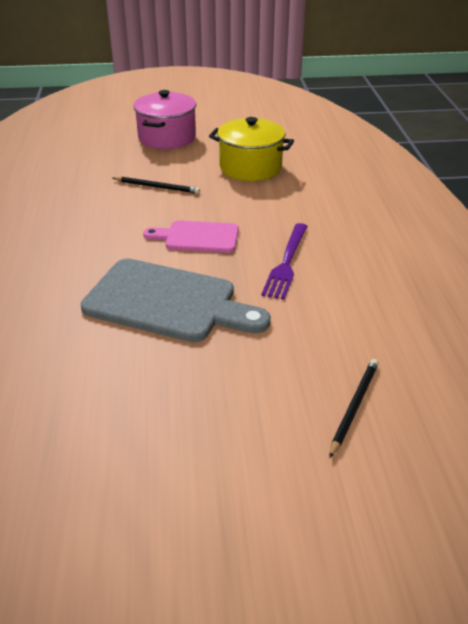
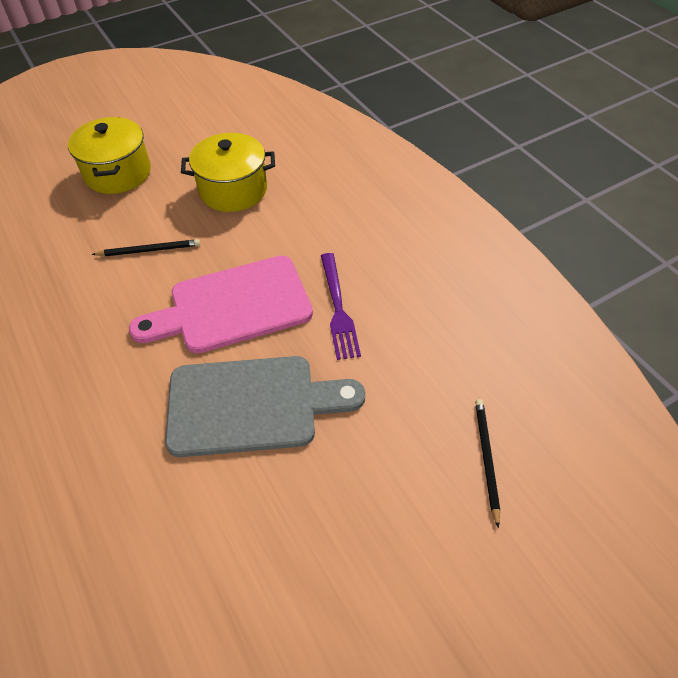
camera: 25 degrees left, 15 degrees up
(167, 137) = (118, 173): pink pot -> yellow pot
(197, 237) = (232, 306): pink cutting board -> pink cutting board, size x1.70

